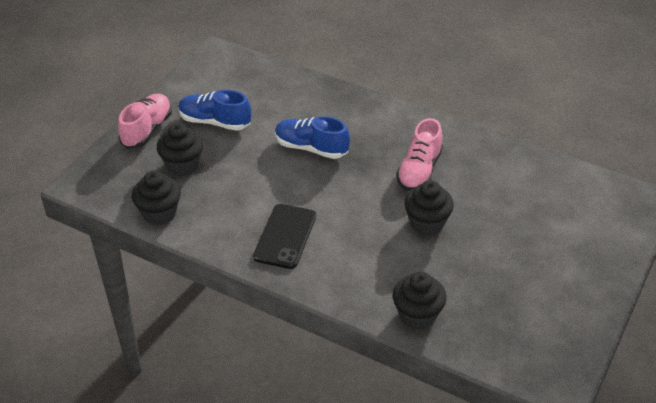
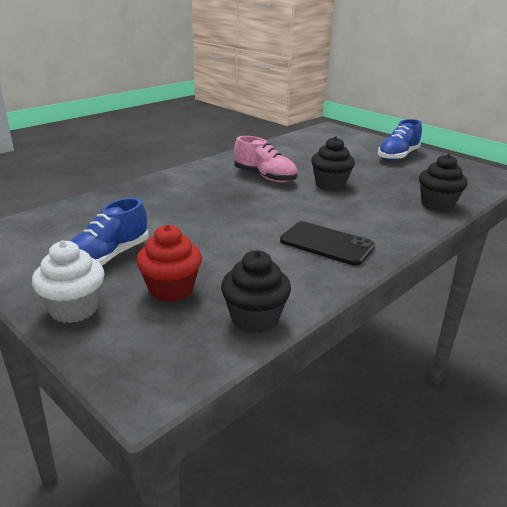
camera: 75 degrees left, 15 degrees down
(147, 130) = (74, 309): pink shoe -> white cupcake
(182, 165) = (171, 289): black cupcake -> red cupcake
(311, 148) = (201, 212): blue shoe -> blue shoe (398, 156)

